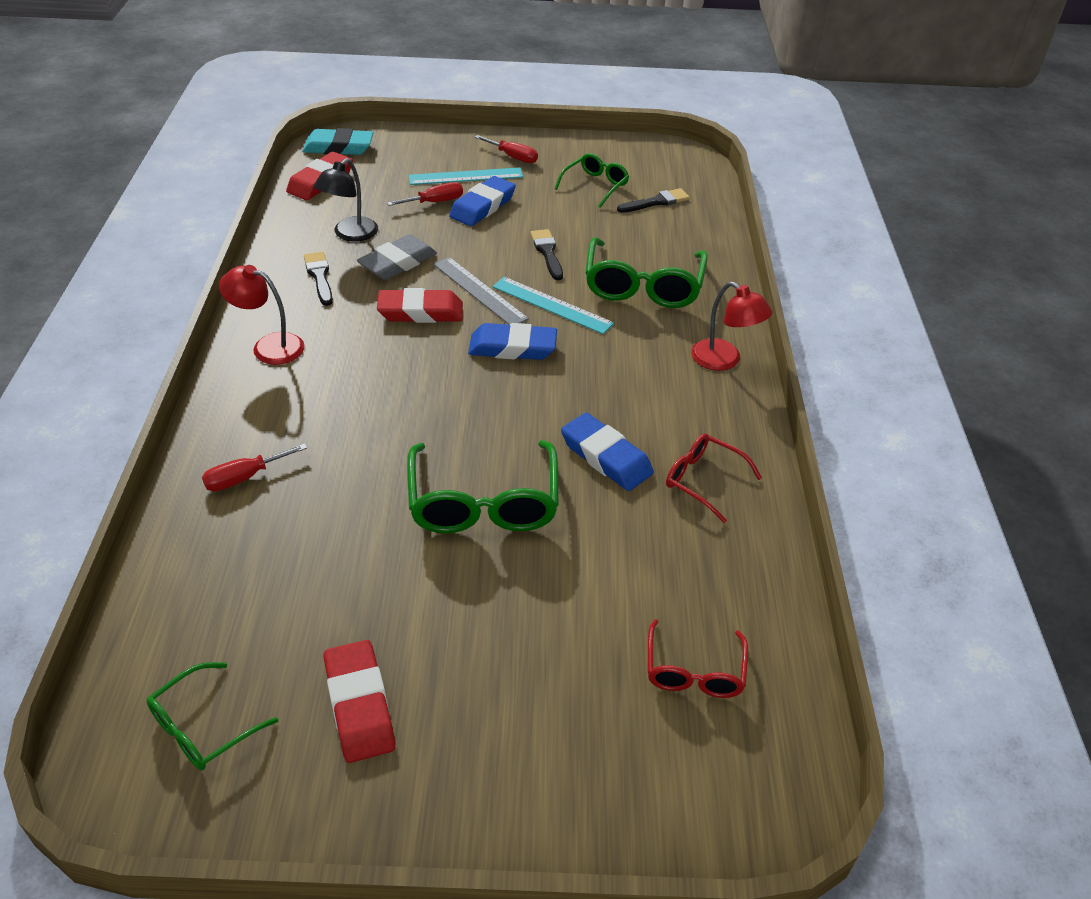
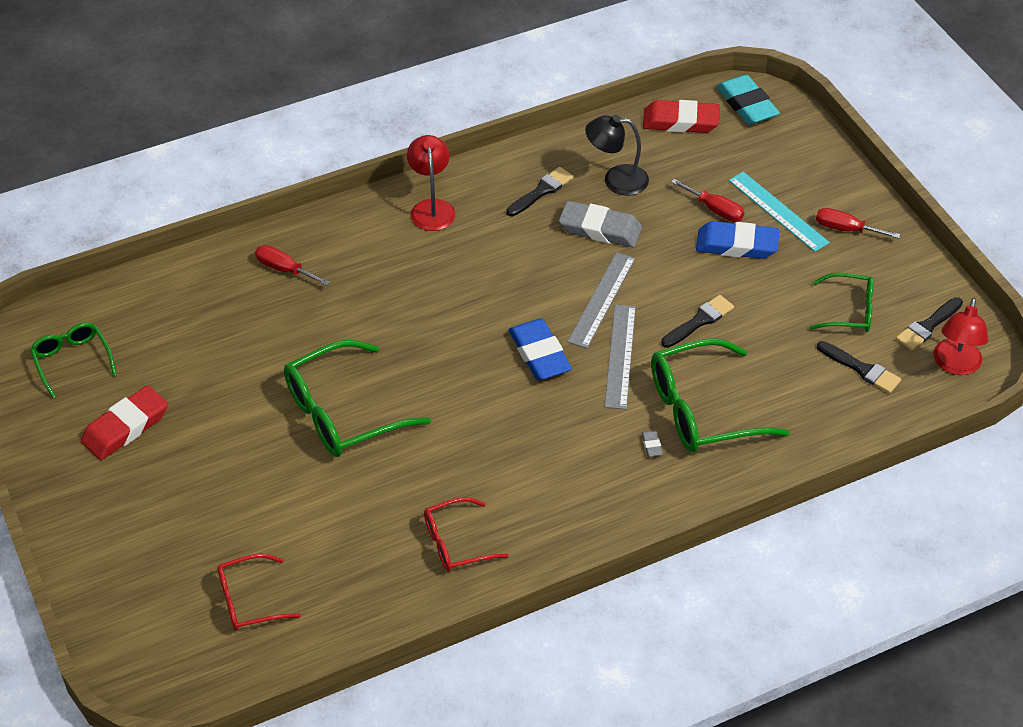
camera: 65 degrees right, 5 degrees up
(203, 727) = (72, 361): green glasses -> green glasses turned 45 degrees clockwise
(420, 312) = (543, 275): red eraser -> none
(513, 157) = (845, 229): red screwdriver -> red screwdriver turned 105 degrees clockwise
(552, 305) = (620, 356): turquoise ruler -> grey ruler
(606, 457) = (442, 468): blue eraser -> none
(637, 162) = (928, 326): none -> black brush
(663, 325) = (651, 445): none -> grey eraser
(703, 480) = (456, 543): red glasses -> red glasses turned 120 degrees counterclockwise
(724, 360) = (631, 508): red lamp -> red lamp (955, 365)

